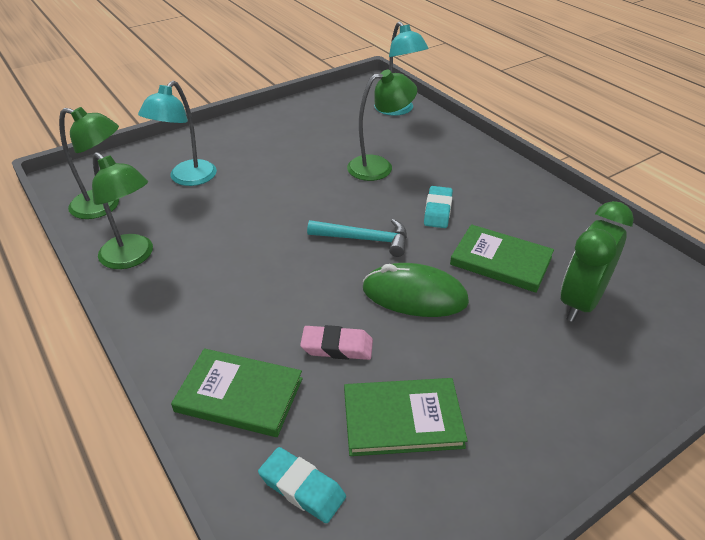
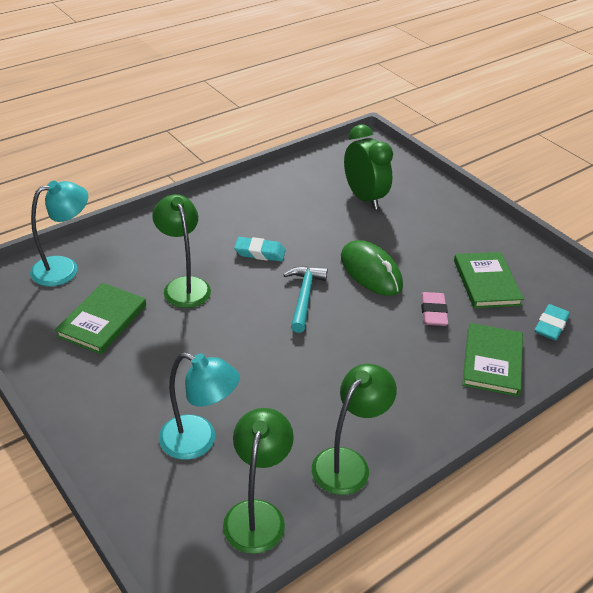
camera: 95 degrees left, 0 degrees up
(414, 295) = (371, 271): green mouse -> green mouse turned 45 degrees counterclockwise
(501, 261) = (325, 226): green book -> green book (102, 321)
(580, 302) = (364, 198): green clock -> green clock turned 150 degrees counterclockwise

